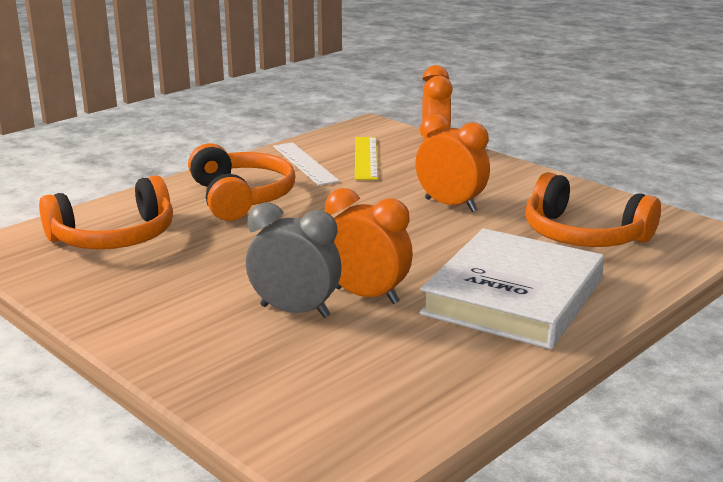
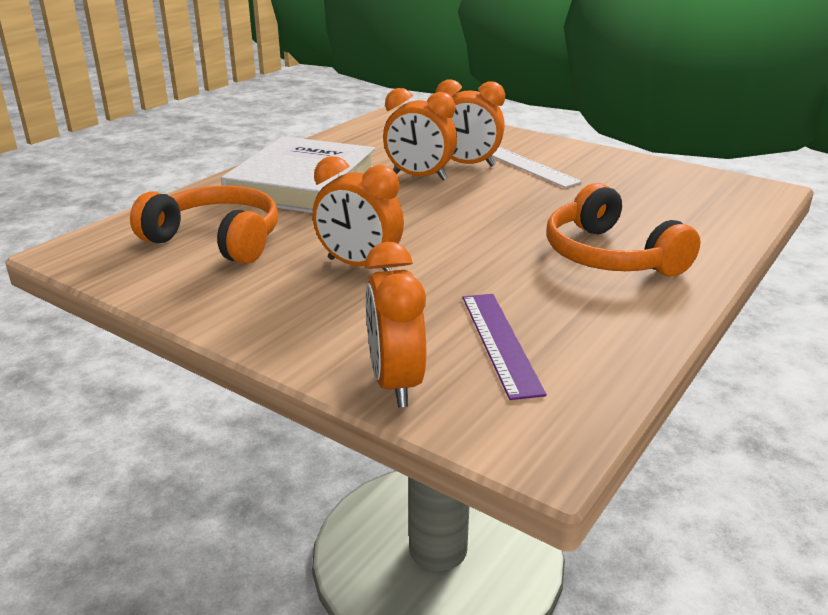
camera: 170 degrees right, 5 degrees up
(114, 237) = (678, 204): orange headphones -> none
(295, 311) = (467, 165): grey clock -> orange clock
(304, 163) = (583, 321): white ruler -> white ruler (529, 166)
(366, 158) = (500, 342): yellow ruler -> purple ruler

